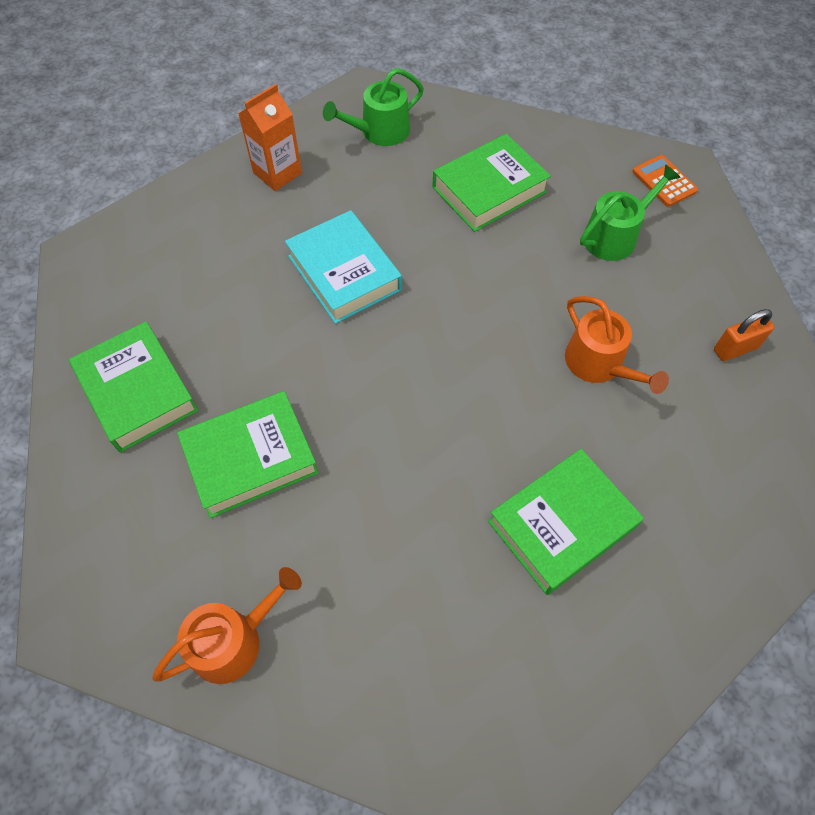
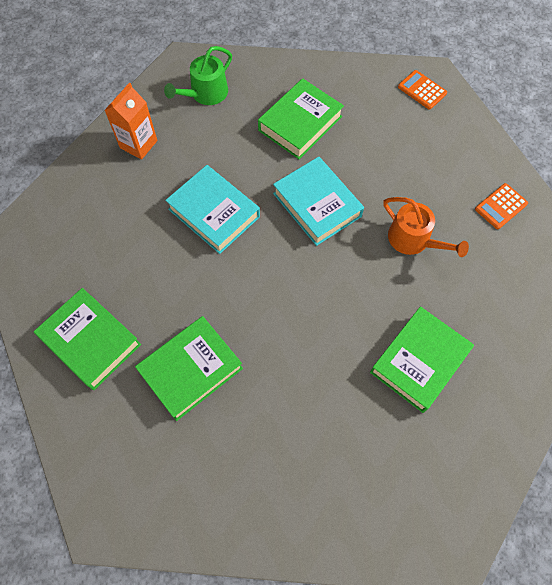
camera: 15 degrees left, 5 degrees up
(233, 640) = (222, 502): orange watering can -> none
(481, 292) = (317, 205): none -> turquoise book
(615, 236) = (399, 140): green watering can -> none
(735, 349) = (501, 206): orange padlock -> orange calculator

